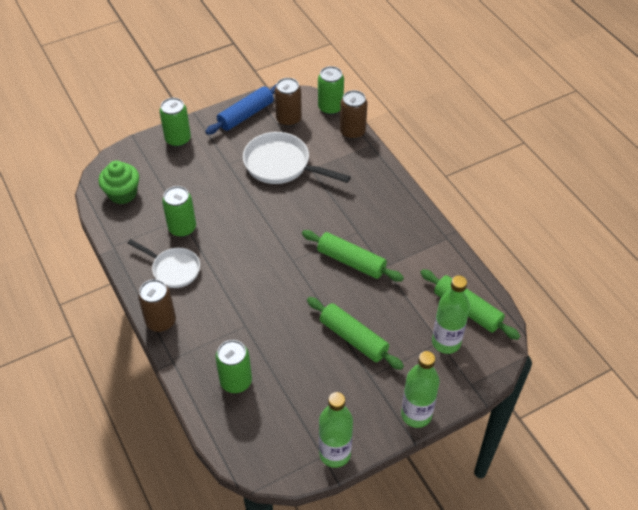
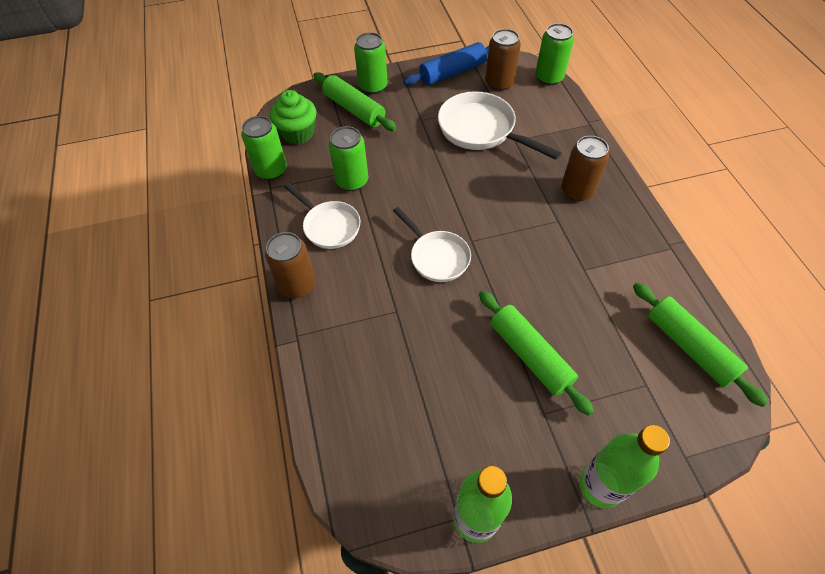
camera: 15 degrees right, 5 degrees up
(236, 381) = (367, 382): green can -> green can (271, 170)
(267, 278) = (437, 257): none -> white pan
(351, 261) = (544, 255): green rolling pin -> green rolling pin (354, 109)
(352, 132) = (570, 106): brown can -> brown can (577, 191)
(446, 342) = (655, 387): green bottle -> none

